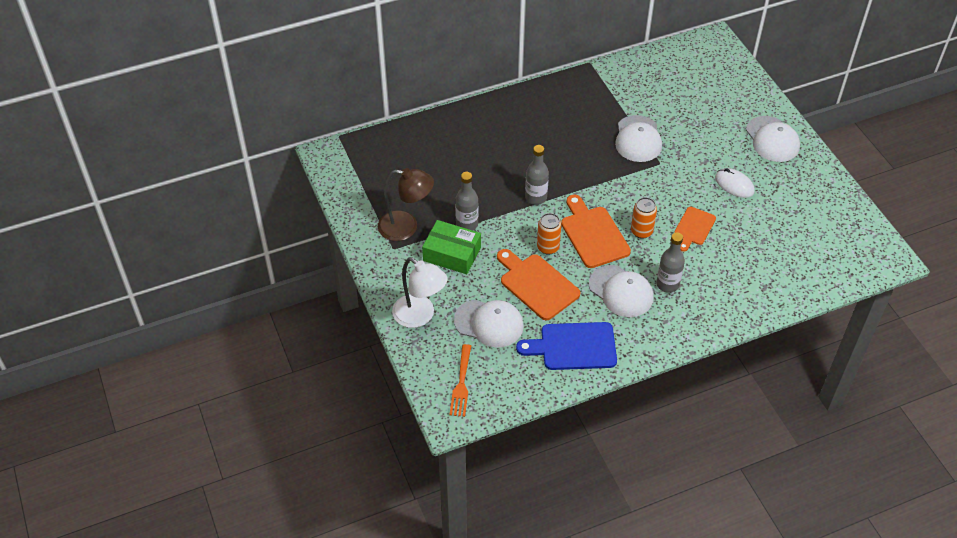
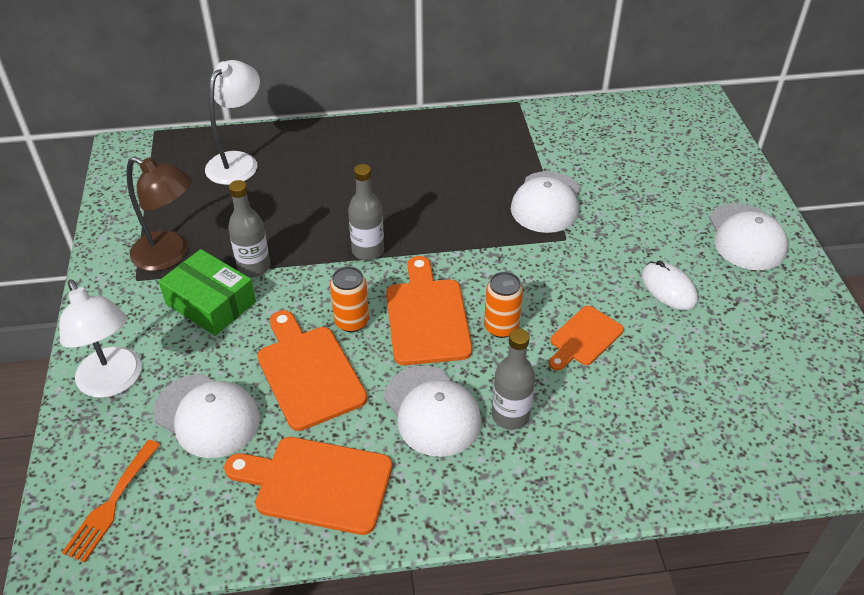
camera: 15 degrees right, 5 degrees down
(414, 149) = (238, 162): none -> white lamp
(573, 346) = (317, 484): blue cutting board -> orange cutting board

